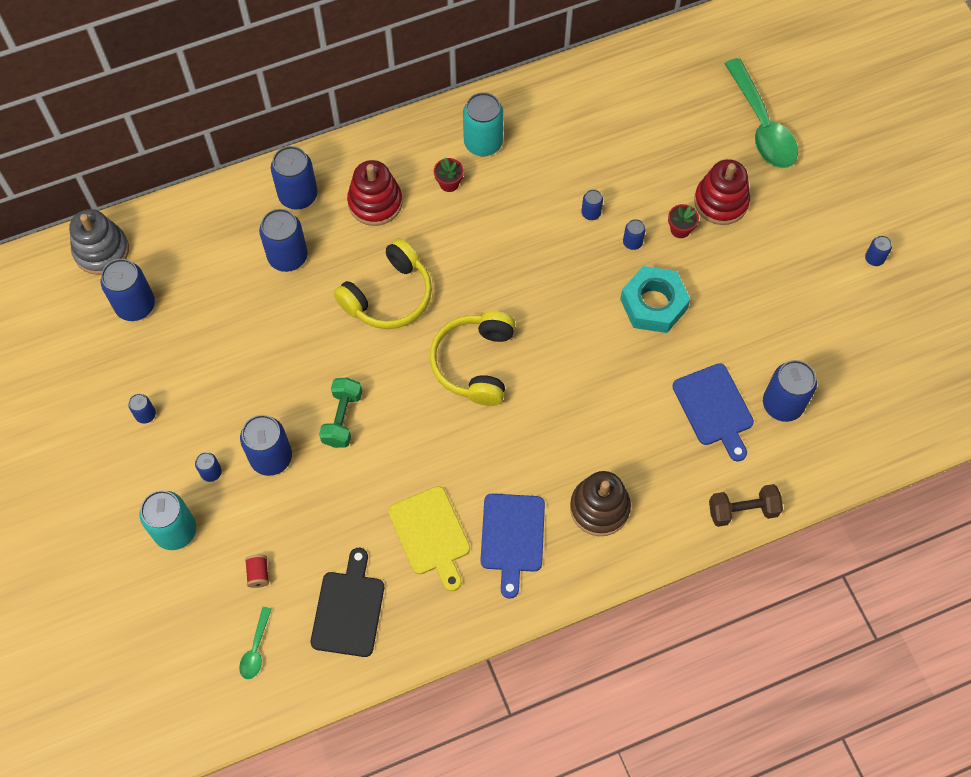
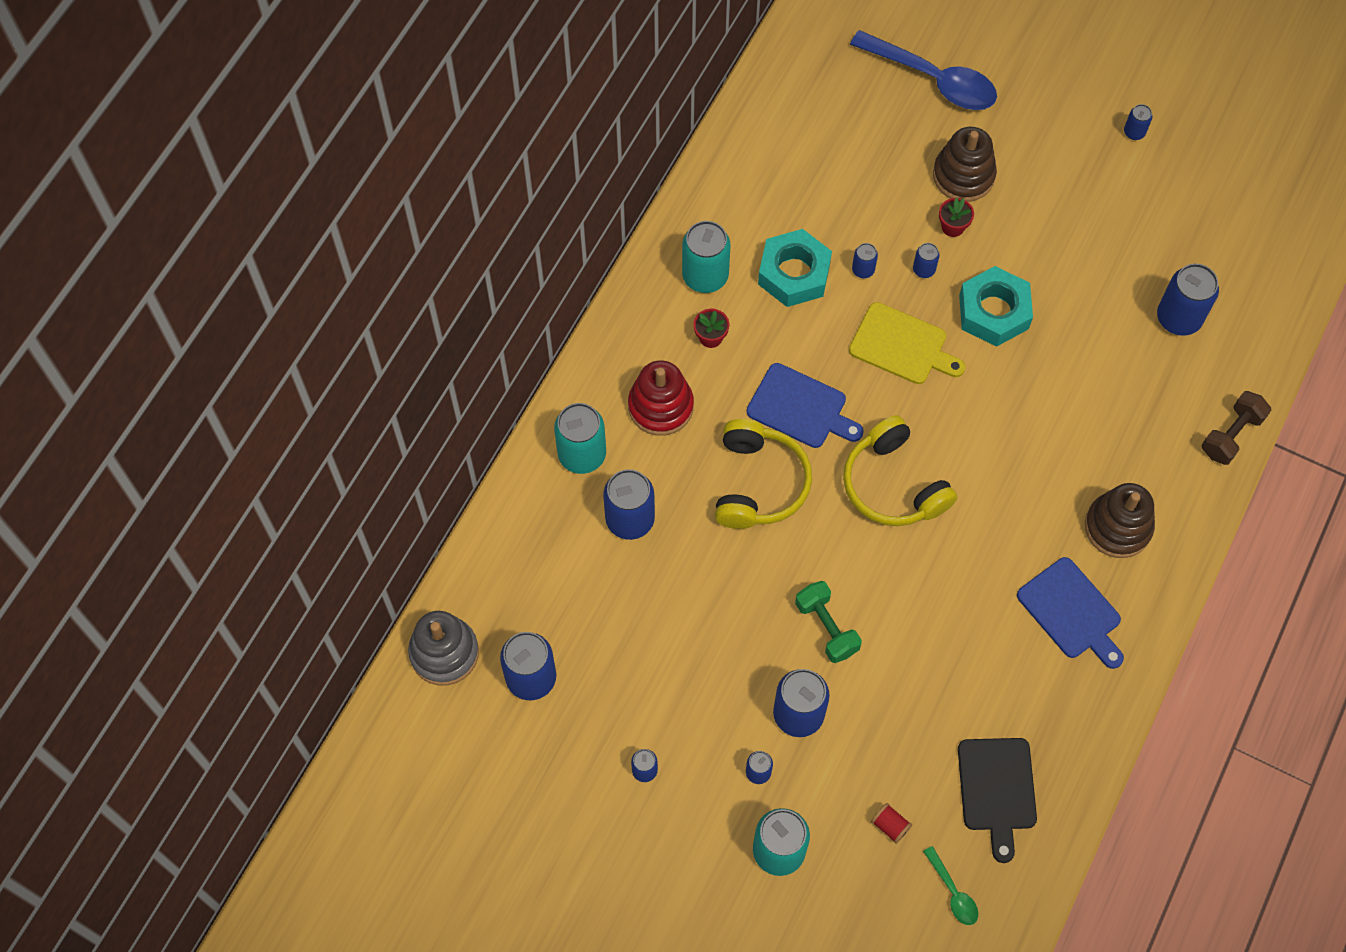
camera: 40 degrees left, 0 degrees up
(298, 195) = (582, 454): blue can -> turquoise can
(348, 609) = (997, 790): black cutting board -> black cutting board turned 150 degrees counterclockwise
(431, 534) = (1002, 666): yellow cutting board -> yellow cutting board (902, 345)
(542, 183) = (794, 274): none -> turquoise nut
(714, 408) = (1128, 365): blue cutting board -> blue cutting board (801, 408)
(721, 202) = (963, 175): red stacking toy -> brown stacking toy
(762, 125) = (933, 79): green spoon -> blue spoon

